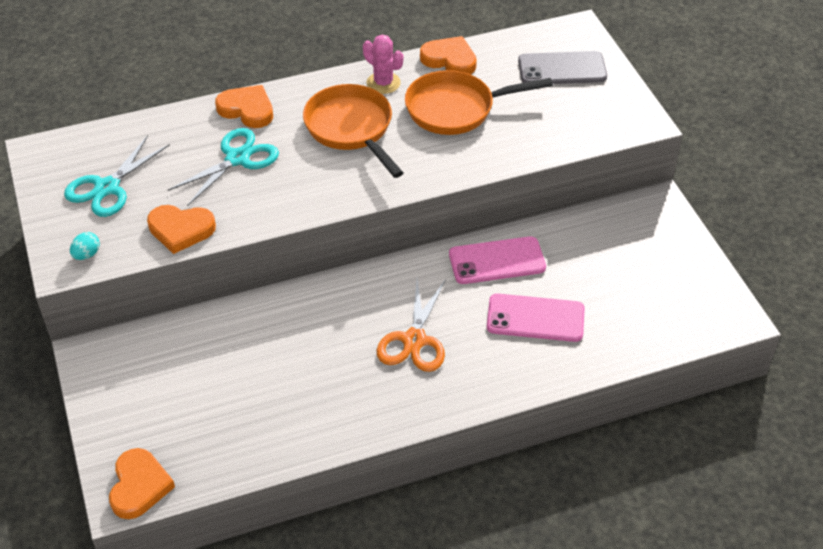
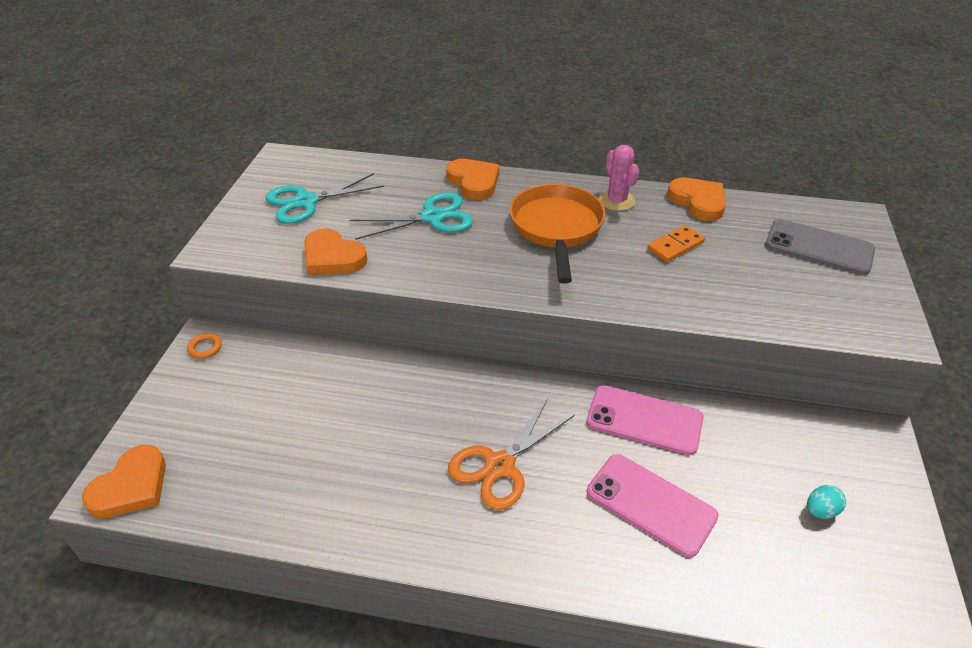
camera: 30 degrees right, 5 degrees down
(87, 254) = (239, 247): turquoise egg -> turquoise egg (820, 511)
(94, 359) = (205, 348): none -> orange ring
(455, 109) = (675, 246): orange pan -> orange domino

